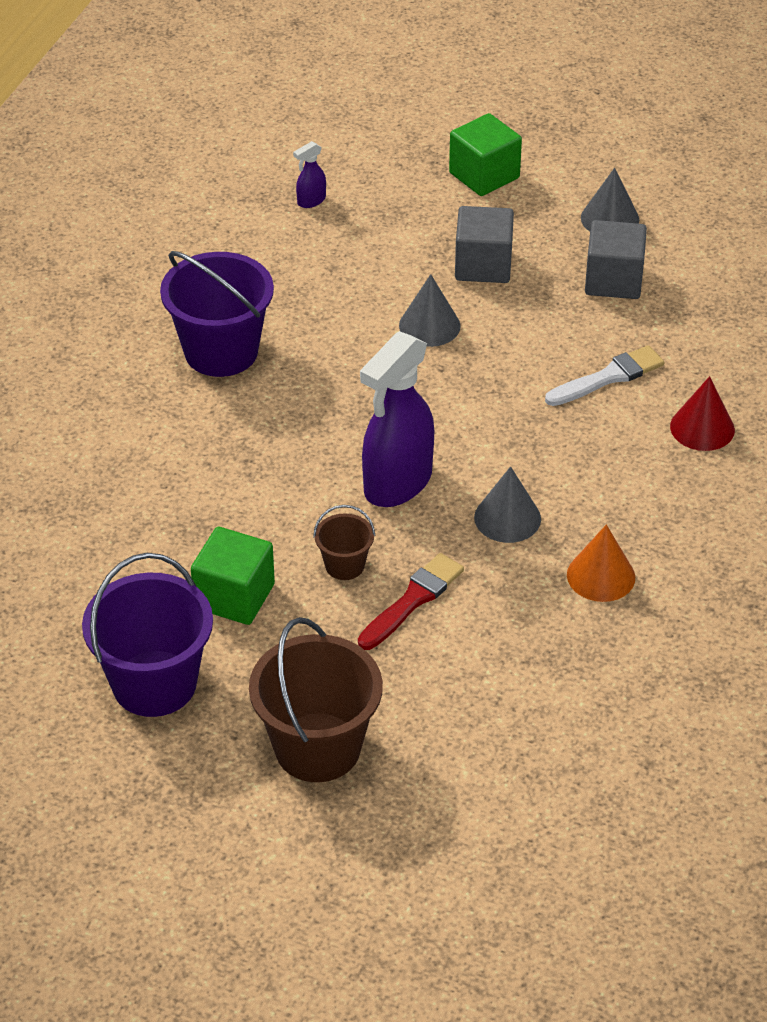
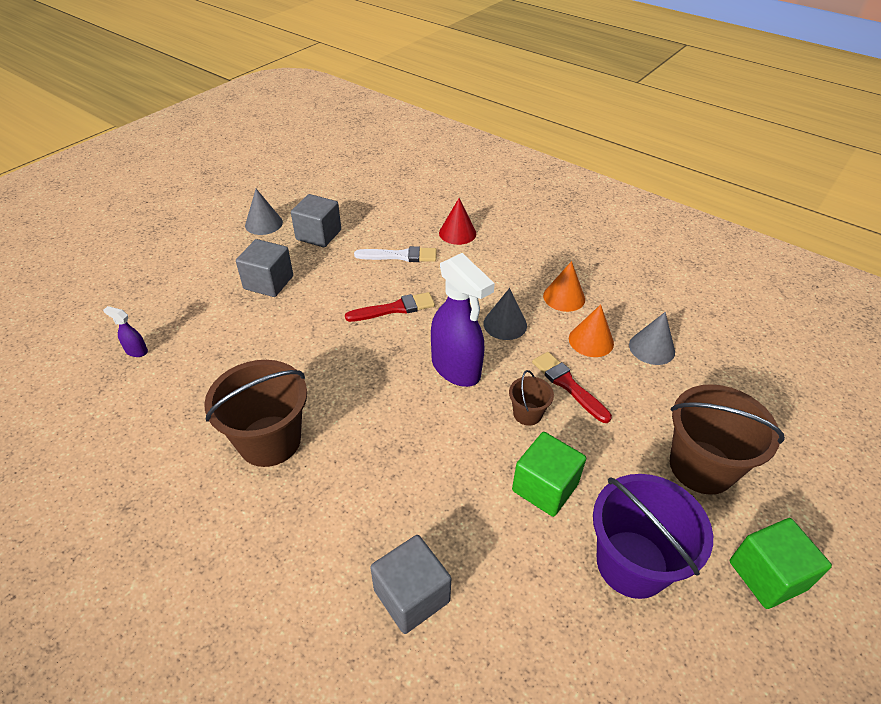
camera: 75 degrees left, 0 degrees up
(68, 510) = (411, 596): none -> grey cube
(221, 351) = (270, 441): purple bucket -> brown bucket
(311, 201) = (136, 351): purple spray bottle -> purple spray bottle turned 135 degrees clockwise
(429, 325) = (310, 319): grey cone -> grey cone (652, 348)
(484, 175) = (182, 262): green cube -> green cube (767, 575)
(488, 399) = (394, 308): none -> red brush
(514, 616) = (591, 341): none -> orange cone
(608, 377) = (400, 256): white brush -> white brush turned 105 degrees clockwise

